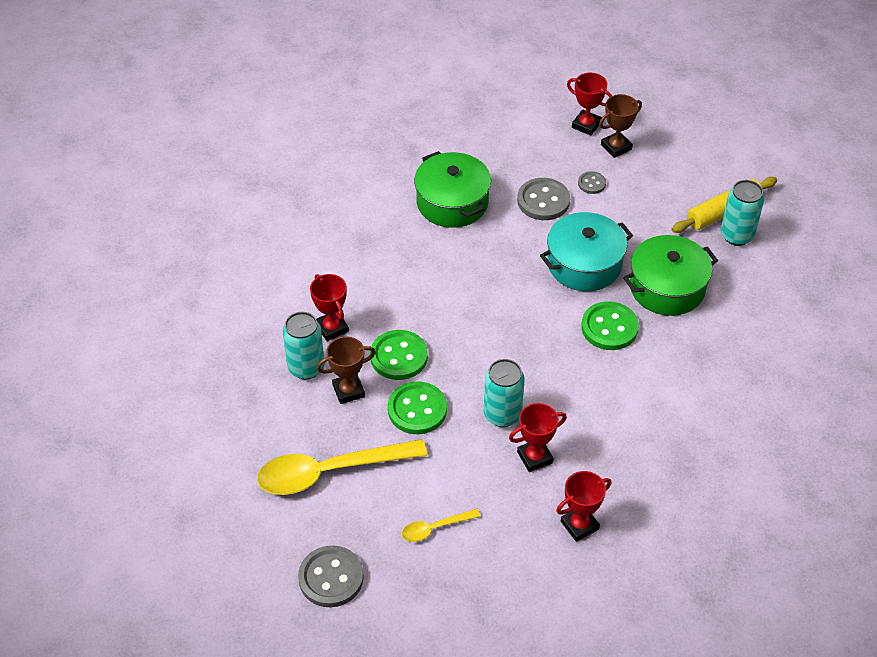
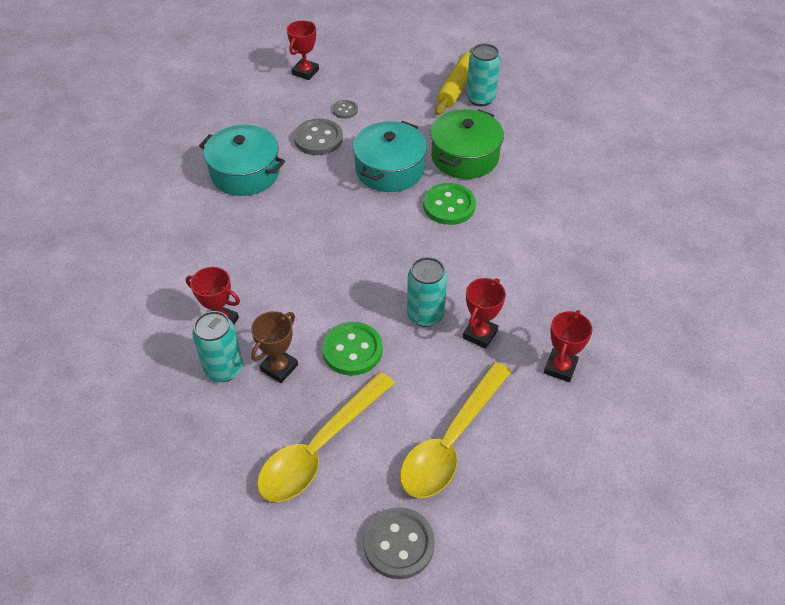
camera: 35 degrees left, 0 degrees up
(399, 356) = (300, 315): green button -> none
(435, 528) = (451, 441): yellow spoon -> yellow spoon, size x2.14
(452, 202) = (245, 173): green pot -> turquoise pot
(586, 125) = (305, 72): red trophy -> red trophy turned 60 degrees counterclockwise
(616, 147) = (341, 77): brown trophy -> none

